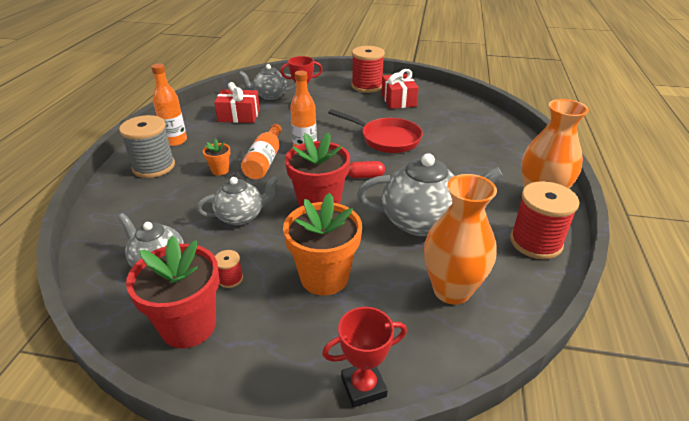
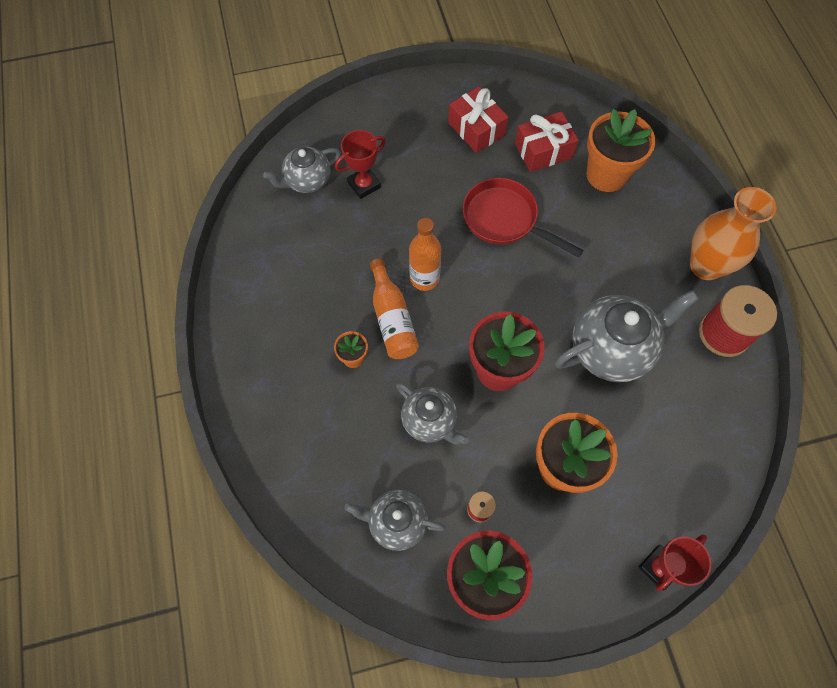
camera: 25 degrees left, 30 degrees up
(153, 167) = (270, 384): grey spool -> none
(175, 141) = (257, 326): orange bottle -> none
(239, 115) = (298, 241): red gift -> red gift (543, 151)
(241, 216) = (430, 421): grey teapot -> grey teapot turned 90 degrees clockwise
(365, 176) = (519, 300): red capsule -> none
(367, 86) = (420, 109): red spool -> none
(386, 139) = (505, 220): red pan -> red pan turned 150 degrees counterclockwise
(451, 290) = (678, 431): orange vase -> none
(481, 137) = (606, 175): none -> orange flower pot

